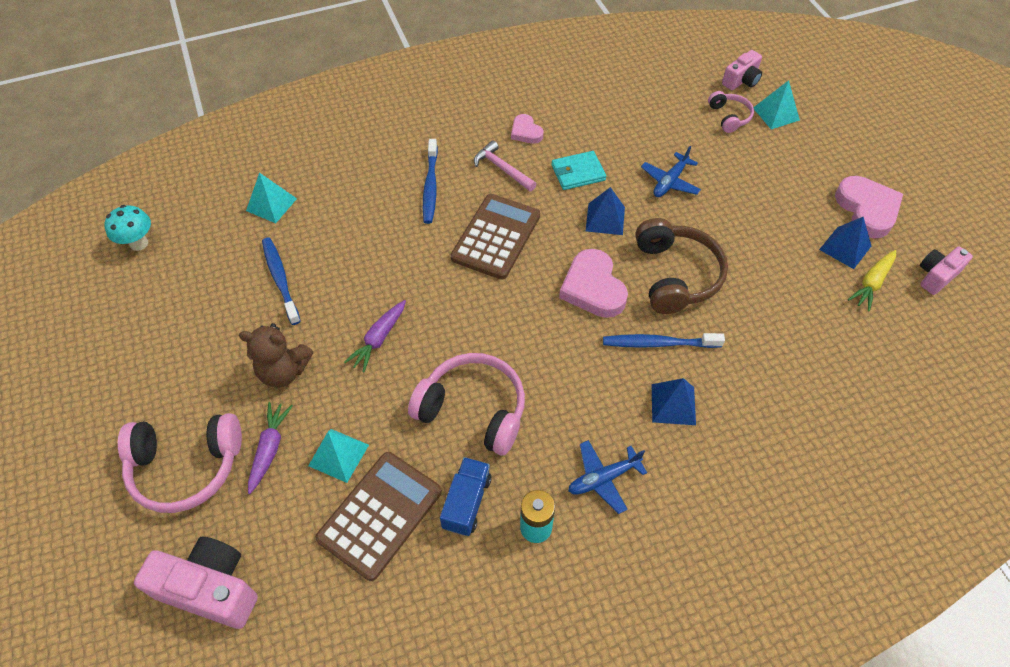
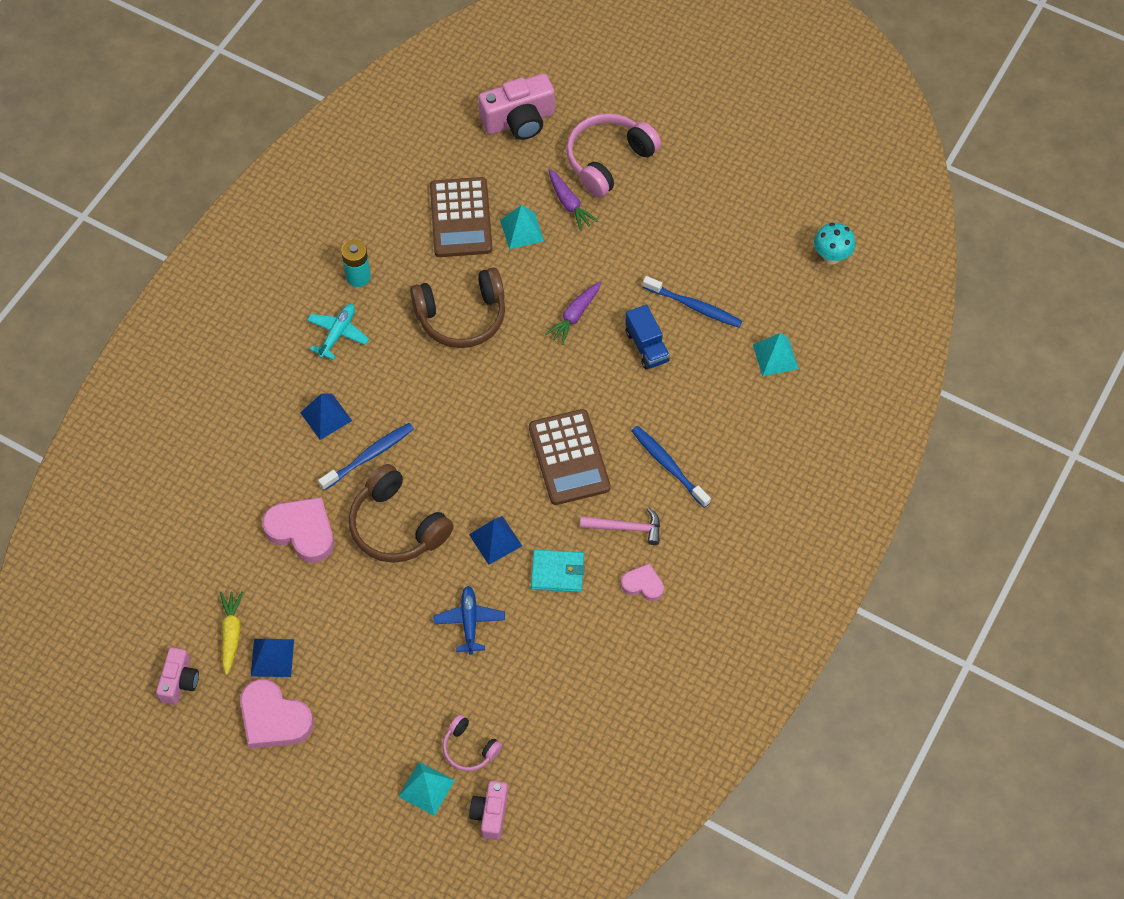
camera: 140 degrees right, 5 degrees up
(284, 371) = (615, 251): brown teddy bear -> none
(378, 339) = (574, 316): purple carrot -> purple carrot turned 135 degrees counterclockwise
(467, 502) = (414, 260): blue truck -> blue truck (646, 346)
(473, 410) = (461, 316): pink headphones -> brown headphones
(578, 173) = (557, 572): turquoise wallet -> turquoise wallet turned 60 degrees clockwise
(593, 288) = (454, 467): pink heart -> pink heart (302, 531)
(603, 478) = (338, 334): blue plane -> turquoise plane

